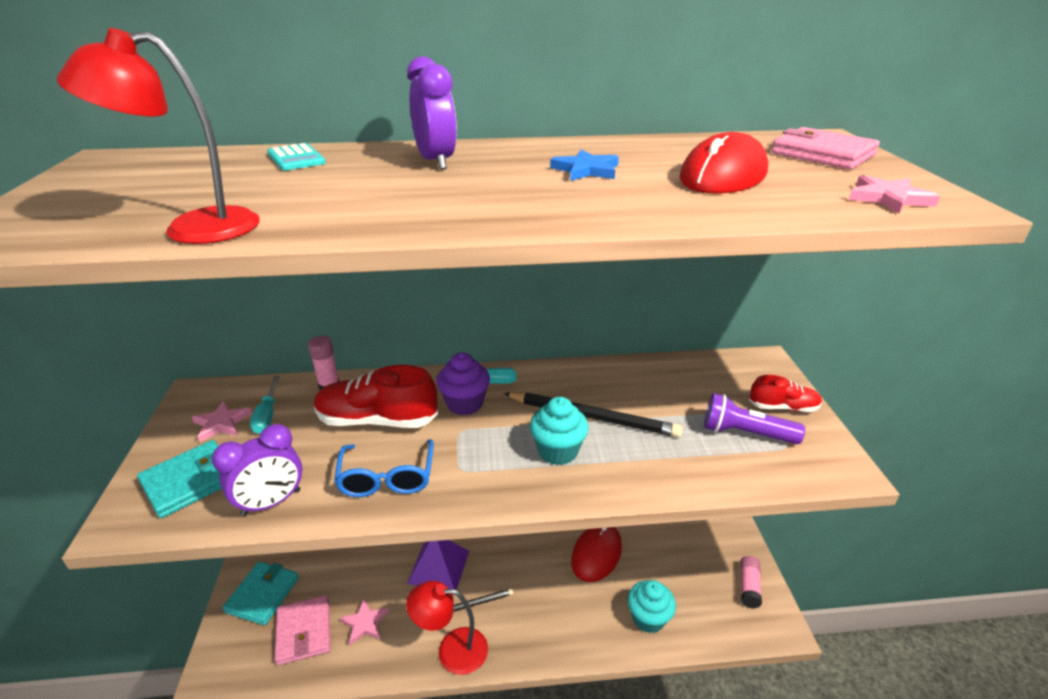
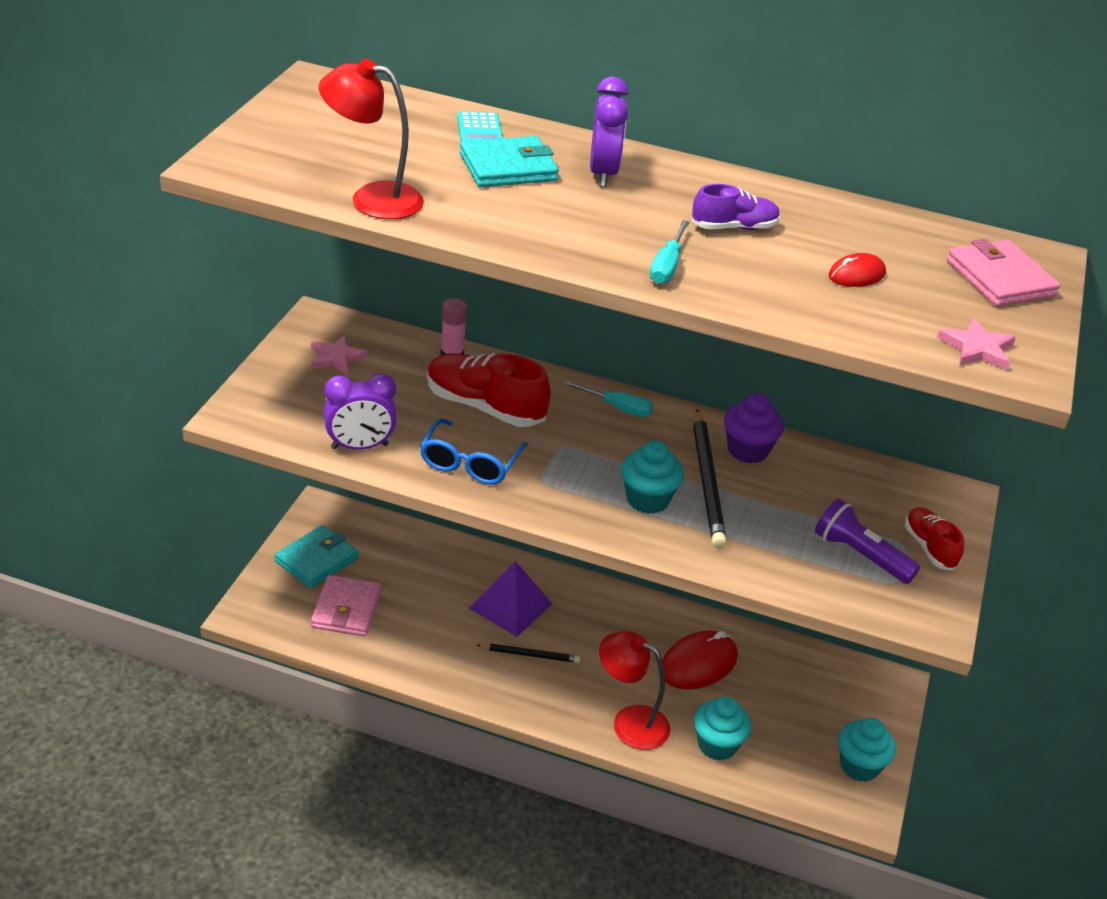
camera: 20 degrees right, 5 degrees up
(190, 481) = (296, 403): turquoise wallet -> turquoise wallet (508, 168)
(267, 415) = (381, 364): turquoise screwdriver -> turquoise screwdriver (667, 266)
(364, 623) = (409, 626): pink star -> none
(452, 650) = (488, 685): red lamp -> red lamp (629, 722)
(465, 404) = (581, 421): purple cupcake -> purple cupcake (747, 450)
(586, 170) = (734, 227): blue star -> purple shoe
(593, 417) = (707, 482): black pencil -> black pencil turned 45 degrees clockwise
(723, 176) = (856, 275): red mouse -> red mouse, size x0.53
(748, 586) = (859, 766): pink glue stick -> turquoise cupcake
(783, 407) = (929, 547): red shoe -> red shoe turned 135 degrees counterclockwise

